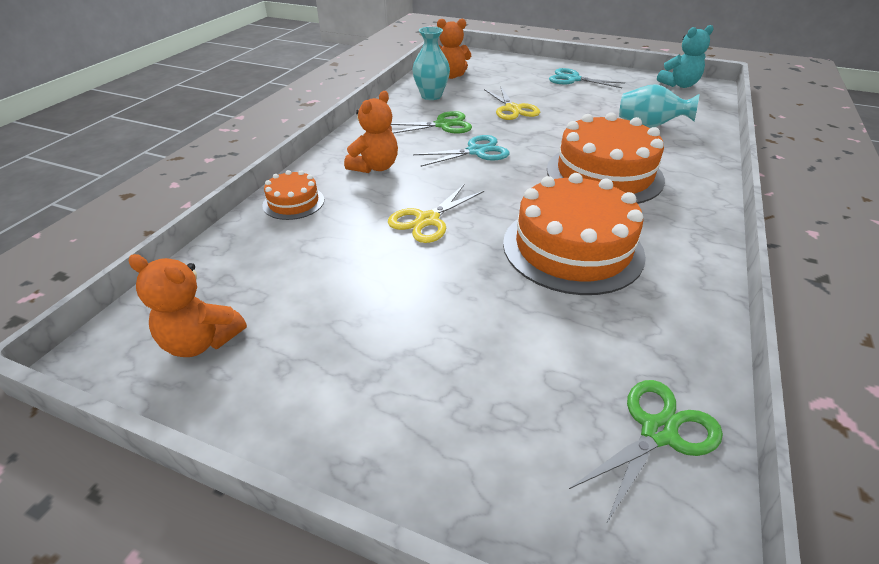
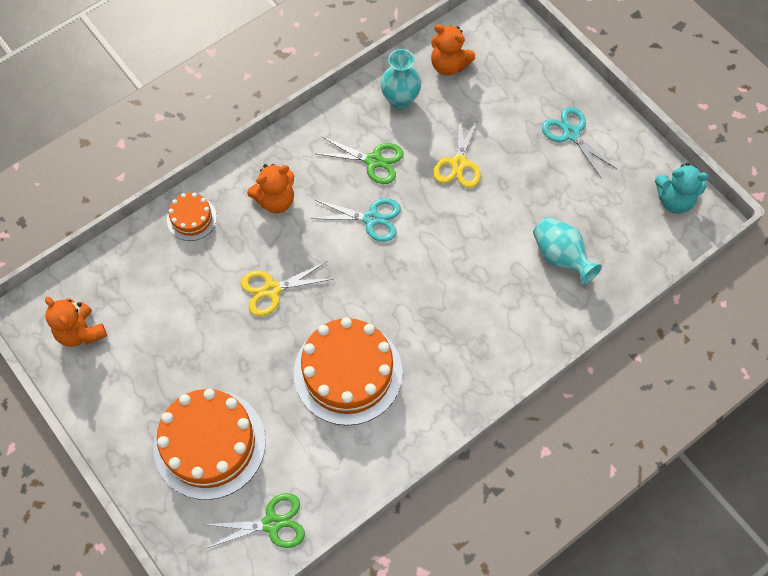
camera: 30 degrees right, 25 degrees up
(604, 174) = (449, 304): orange cake -> orange cake (209, 444)

